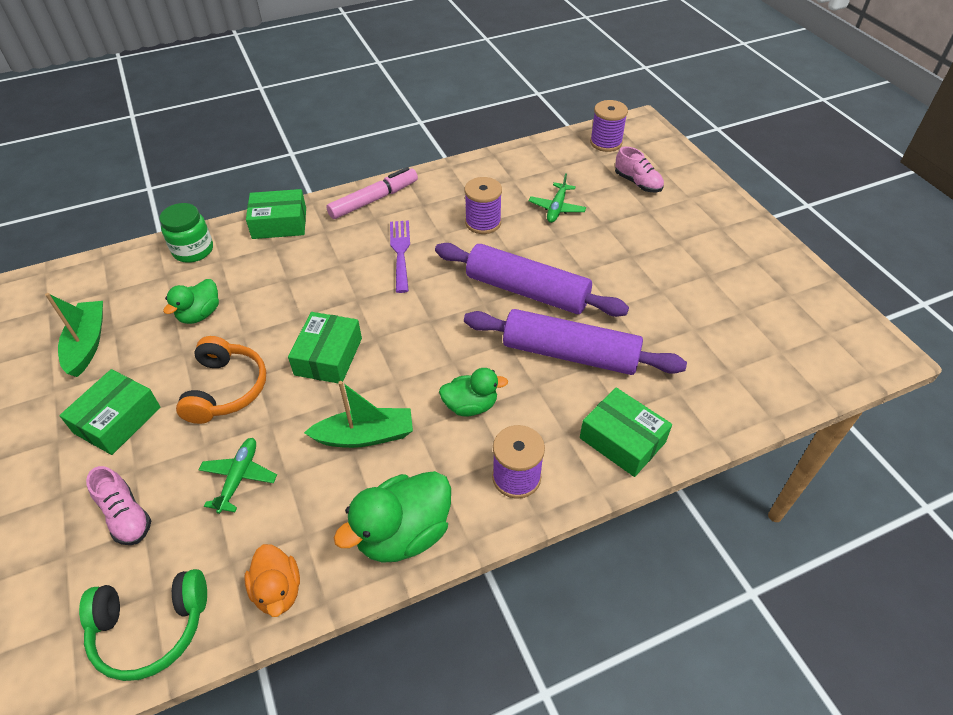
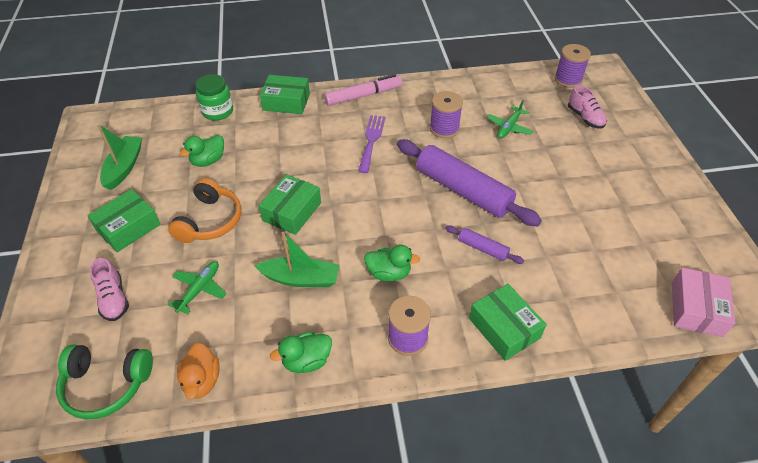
camera: 15 degrees right, 0 degrees up
(403, 533) = (306, 361): green duck -> green duck, size x0.62
(570, 354) = (482, 248): purple rolling pin -> purple rolling pin, size x0.46
(818, 371) = (696, 309): none -> pink box

